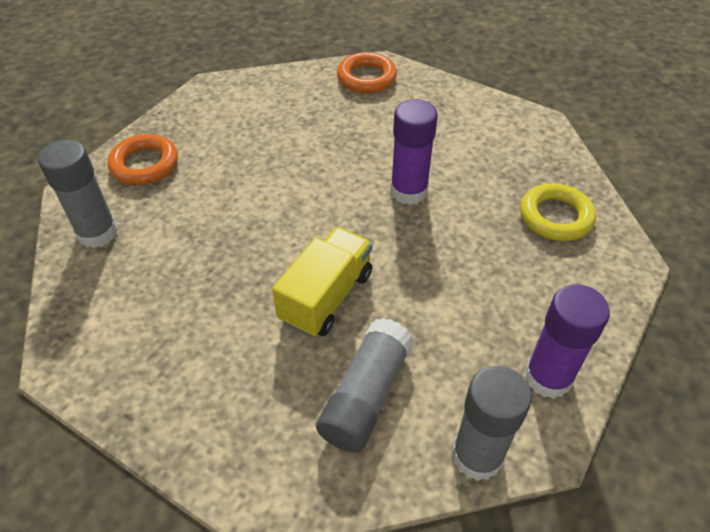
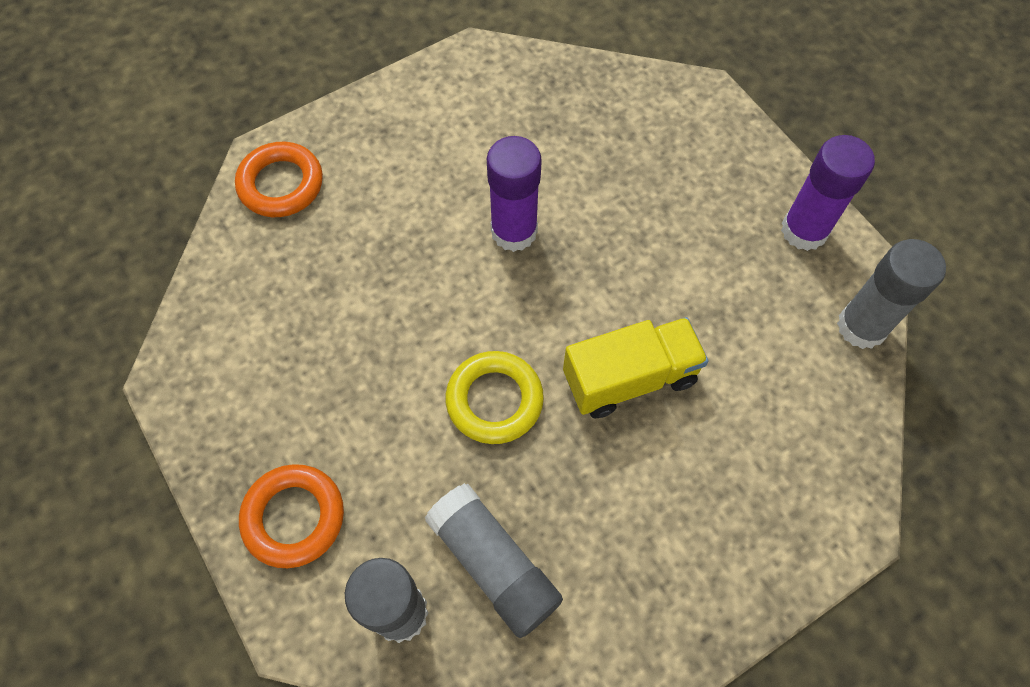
camera: 65 degrees left, 15 degrees up
(326, 297) = (630, 378): yellow truck -> yellow truck turned 105 degrees clockwise
(366, 395) = (767, 391): grey glue stick -> grey glue stick (494, 565)
(555, 217) = (620, 119): yellow ring -> yellow ring (494, 400)

